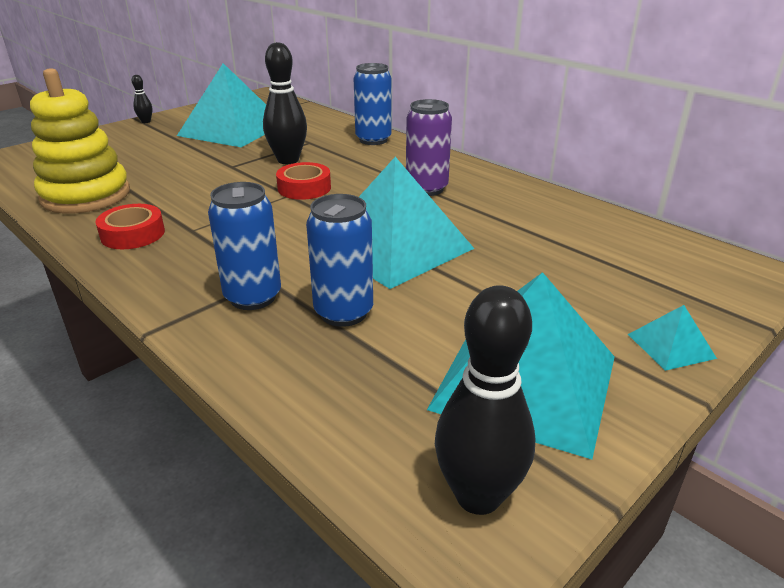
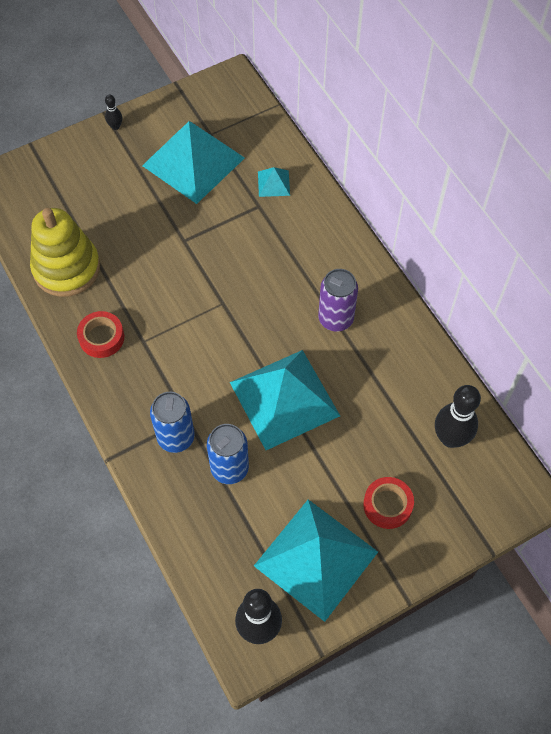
camera: 15 degrees right, 30 degrees up
(288, 160) = (233, 240): black bowling pin -> black bowling pin (450, 438)
(304, 188) = (237, 294): red tape -> red tape (387, 505)
(373, 140) = (318, 214): blue can -> none
(670, 346) = (418, 551): turquoise pyramid -> turquoise pyramid (273, 183)

